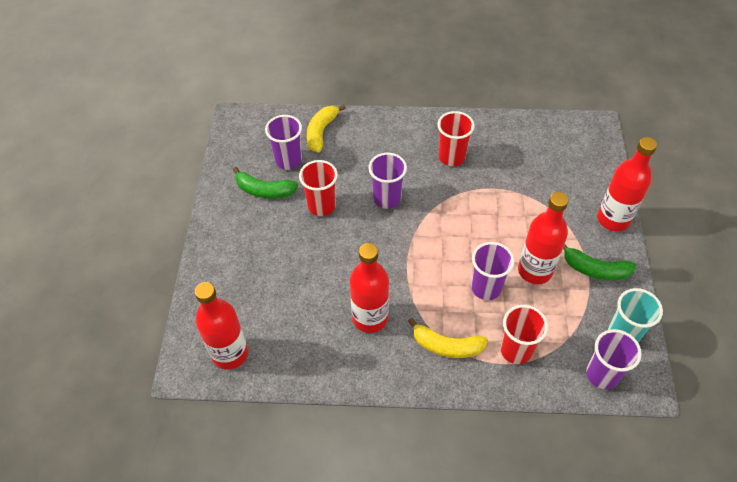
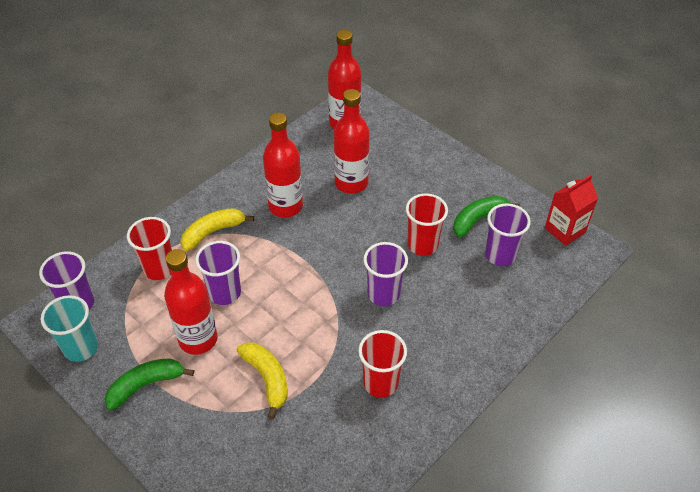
camera: 130 degrees right, 5 degrees down
(231, 141) = (565, 230): none -> red carton
(321, 132) = (516, 301): yellow banana -> yellow banana (267, 379)
(613, 219) = (166, 454): red bottle -> red bottle (351, 183)

